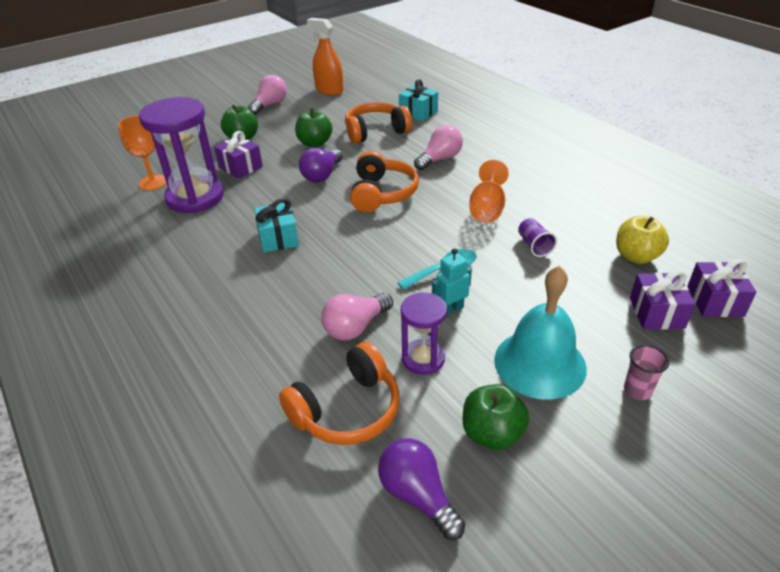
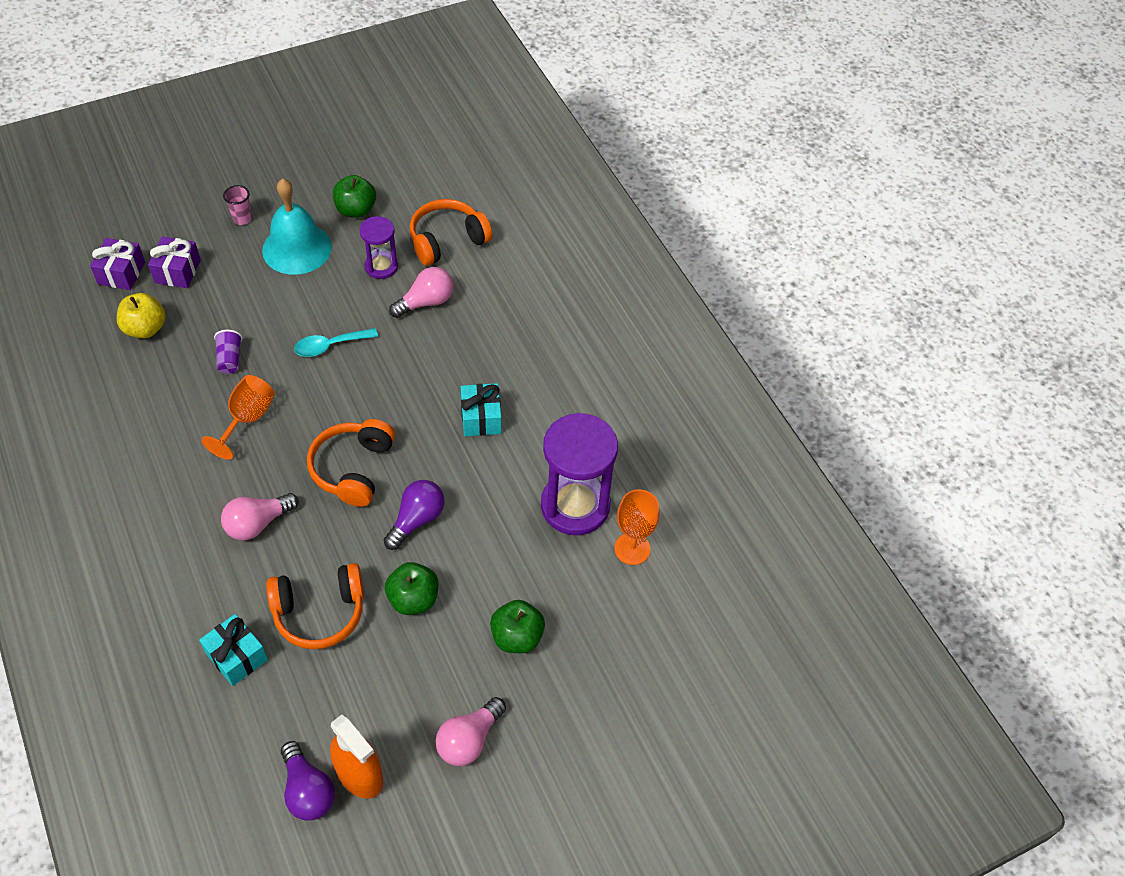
camera: 175 degrees left, 15 degrees up
(240, 167) = (520, 560): purple gift -> none
(418, 495) = (416, 186): purple light bulb -> purple light bulb (308, 790)
(451, 309) = (341, 304): turquoise robot -> none

